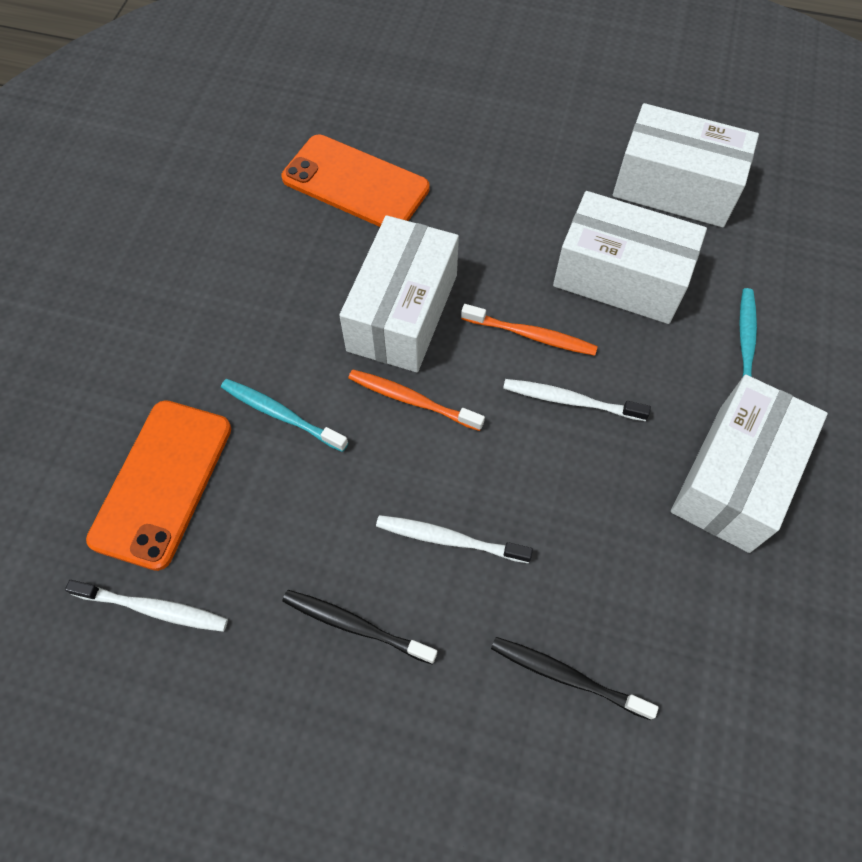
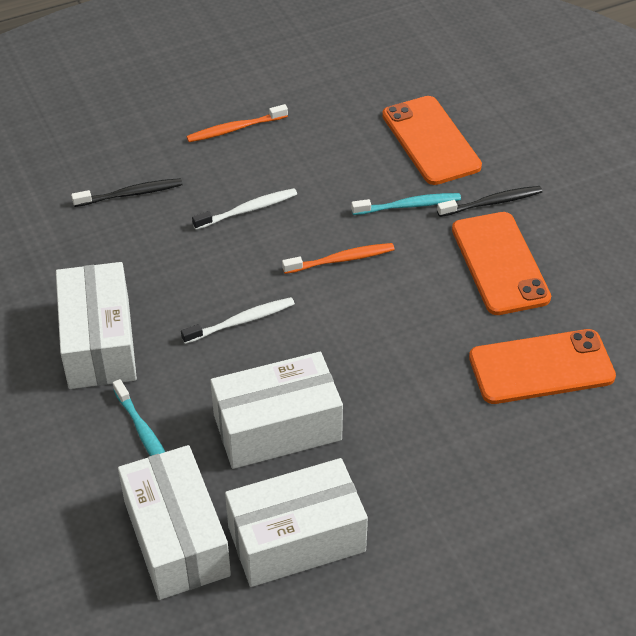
camera: 140 degrees right, 15 degrees down
(153, 608) = (367, 99): white toothbrush -> none
(275, 290) = (499, 263): none -> orange phone
(356, 626) = (260, 150): black toothbrush -> black toothbrush (491, 203)
(402, 312) = (403, 303): white box -> white box (176, 538)
(530, 335) = (304, 344): orange toothbrush -> orange toothbrush (235, 129)

